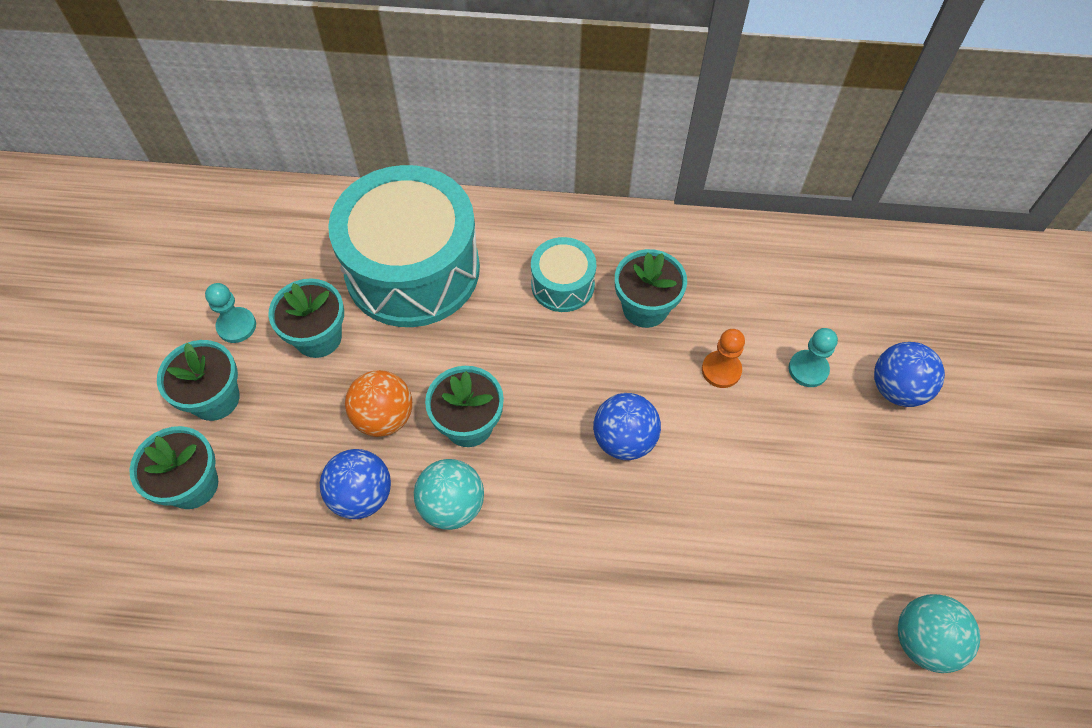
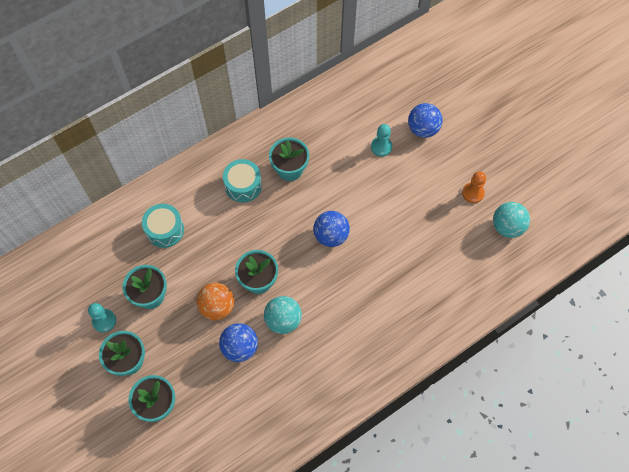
camera: 40 degrees left, 5 degrees up
(412, 269) = (165, 230): turquoise drum -> turquoise drum, size x0.47
(721, 370) = (346, 174): orange pawn -> orange pawn (473, 193)

